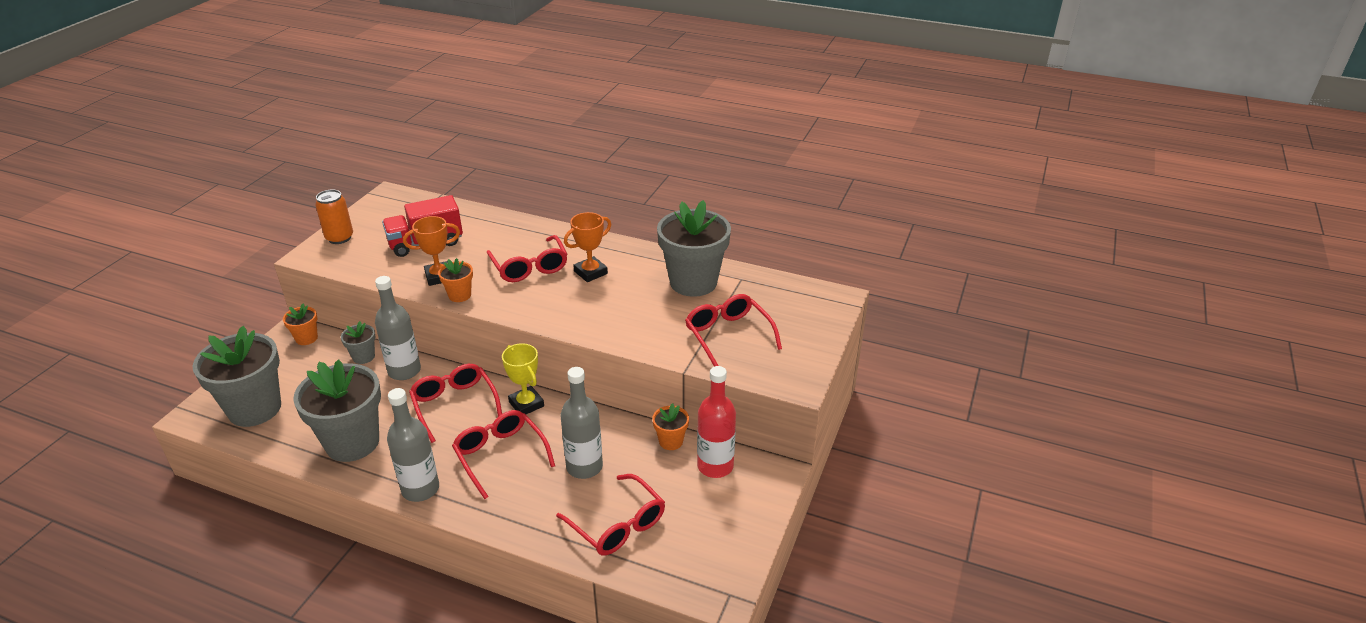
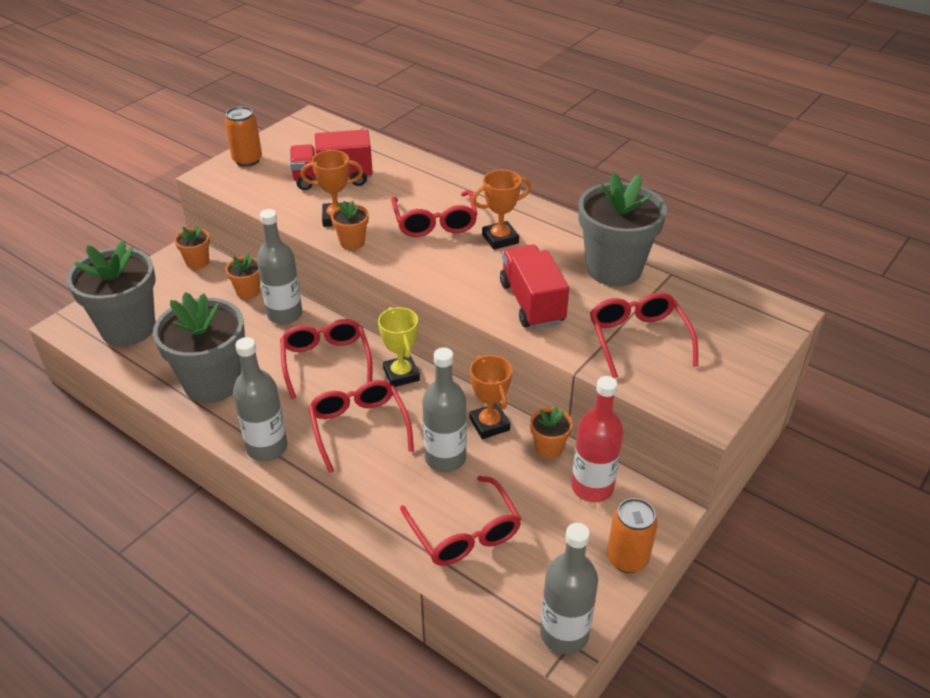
camera: 15 degrees right, 5 degrees up
(363, 357) = (248, 292): grey flower pot -> orange flower pot
(615, 431) = (489, 424): none -> orange trophy
(632, 321) = (532, 303): none -> red truck
(722, 588) = (564, 634): none -> grey bottle
(758, 517) = (627, 559): none -> orange can

